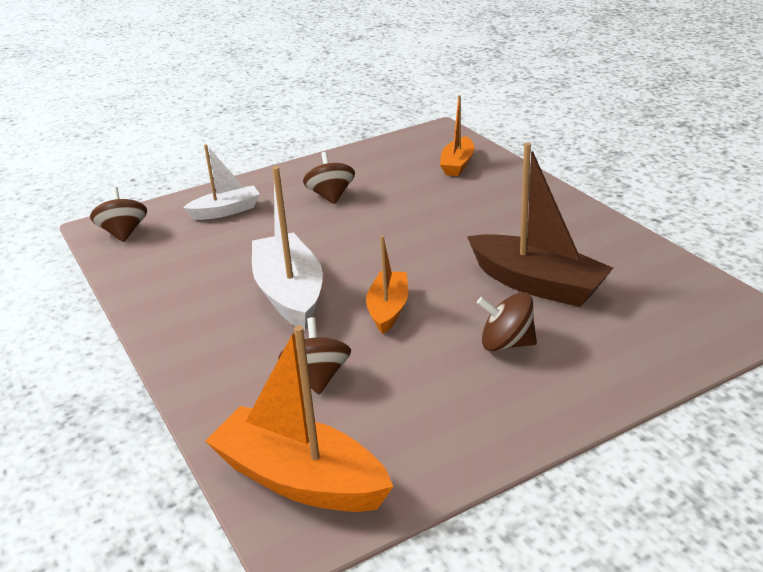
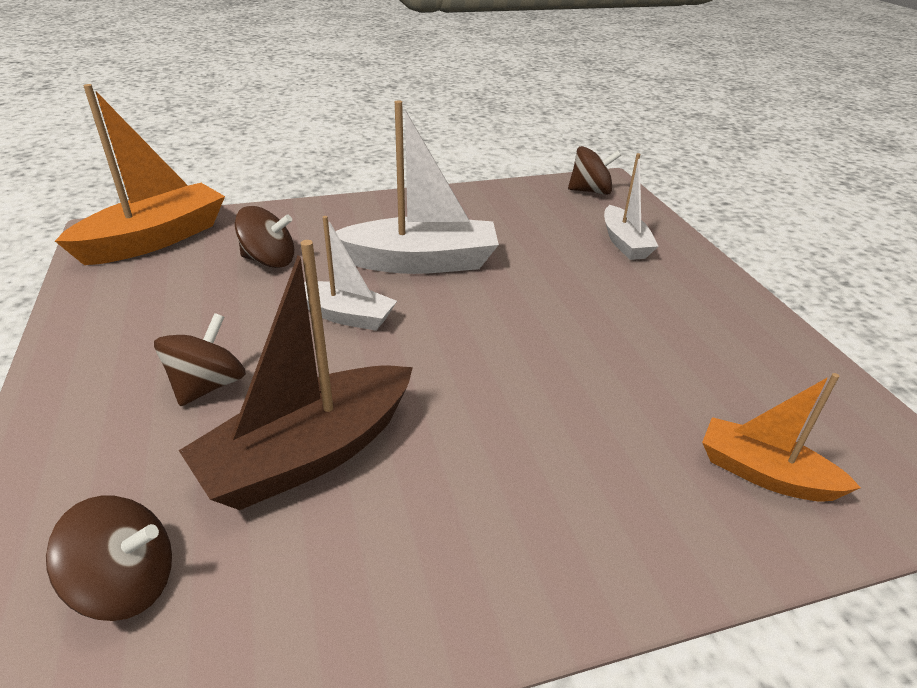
camera: 100 degrees right, 5 degrees up
(331, 196) = (650, 316): brown spinning top -> brown spinning top (127, 583)
(388, 309) = (346, 316): orange boat -> white boat

